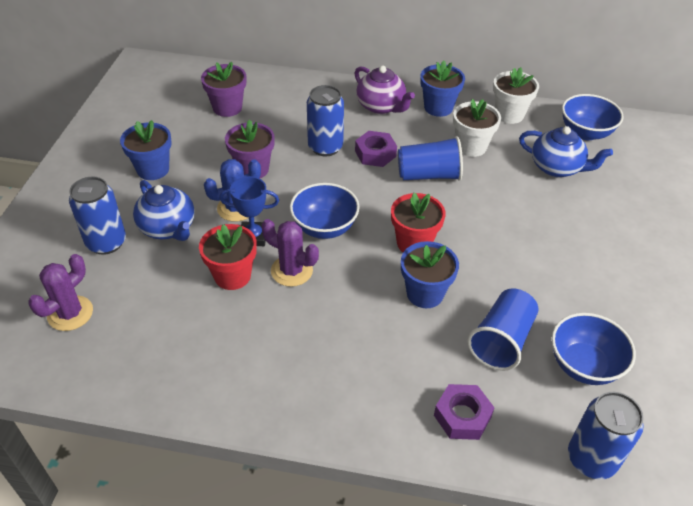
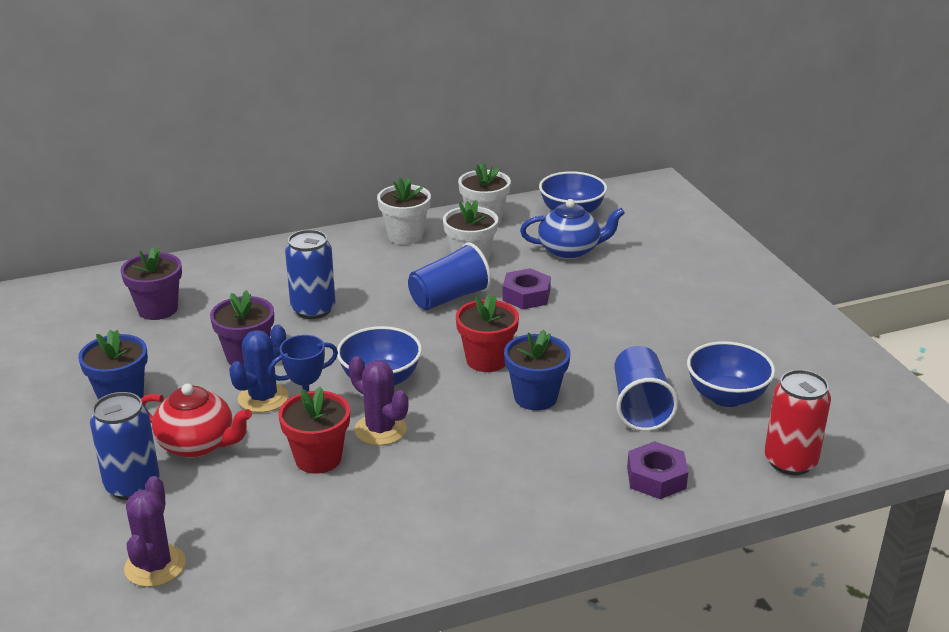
camera: 30 degrees left, 15 degrees down
(168, 228) = (198, 444): blue teapot -> red teapot
(291, 271) = (380, 430): purple cactus -> purple cactus turned 45 degrees clockwise
(375, 154) = (375, 297): purple nut -> purple nut (526, 295)
(381, 106) = (341, 253): purple teapot -> none
(438, 107) = (405, 236): blue flower pot -> white flower pot
(591, 459) = (790, 461): blue can -> red can

